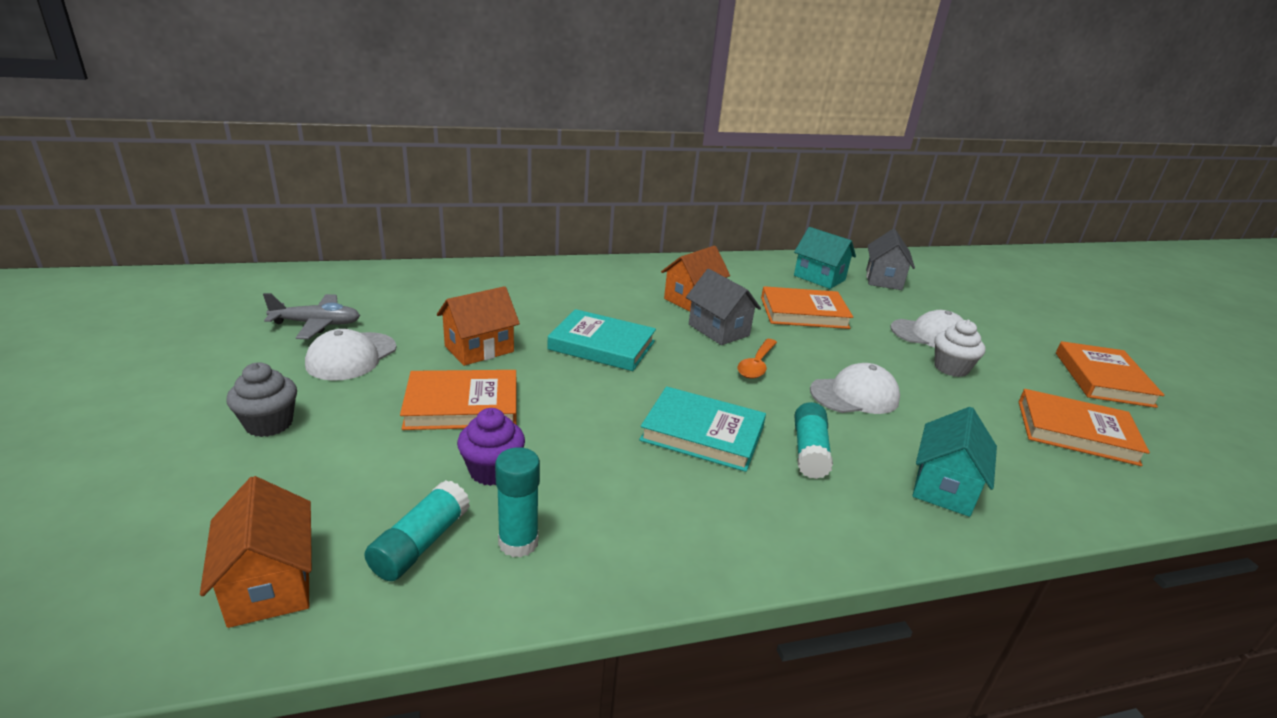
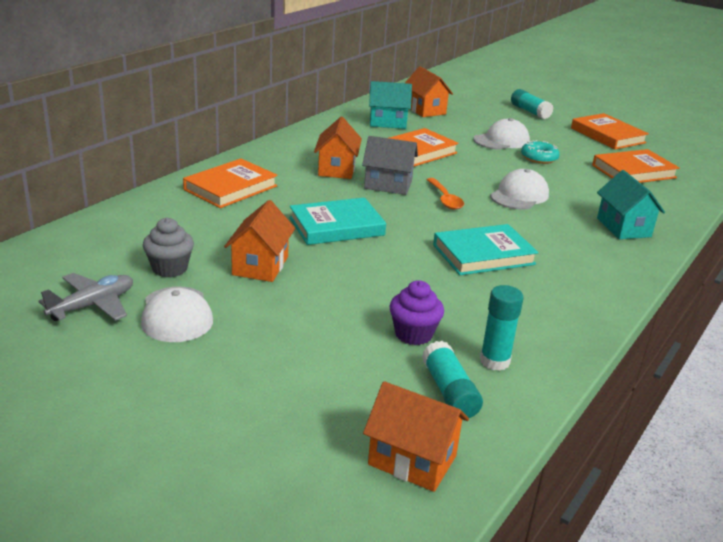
camera: 40 degrees left, 0 degrees up
(269, 424) = (215, 387): grey cupcake -> grey cupcake (170, 268)
(462, 405) = (323, 307): orange book -> orange book (231, 188)
(809, 451) = (545, 238): turquoise glue stick -> turquoise glue stick (530, 112)
(883, 279) = (425, 110): grey house -> orange house
(951, 368) = (539, 158): white cupcake -> turquoise donut

